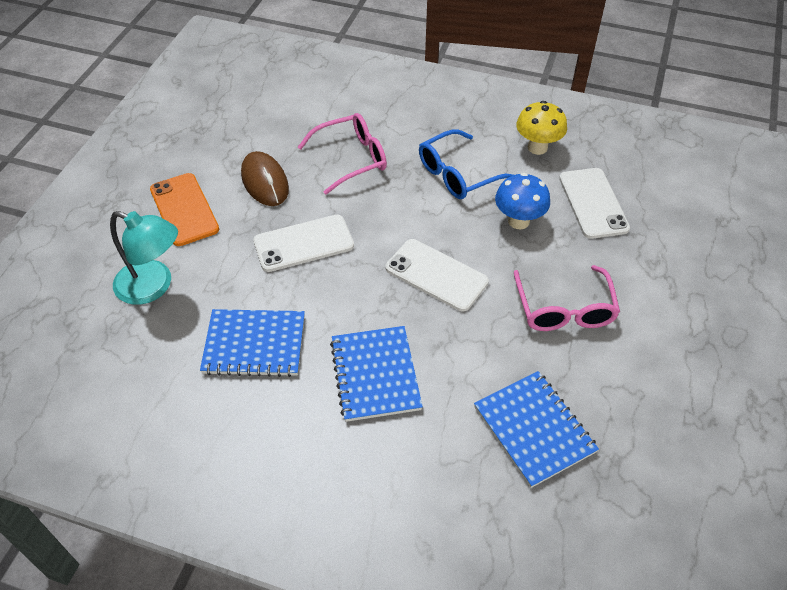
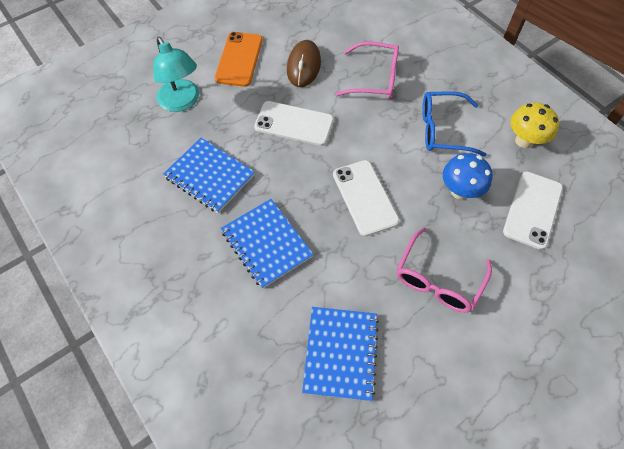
camera: 35 degrees right, 10 degrees up
(375, 375) = (266, 244): blue notebook -> blue notebook turned 60 degrees counterclockwise

